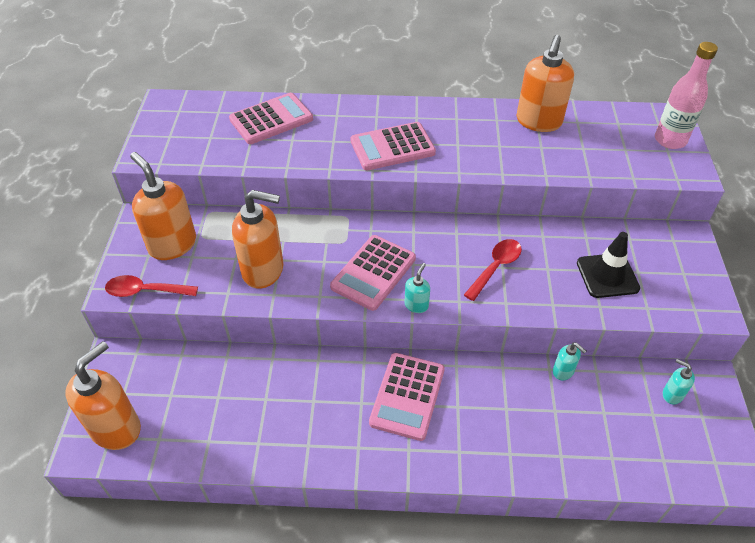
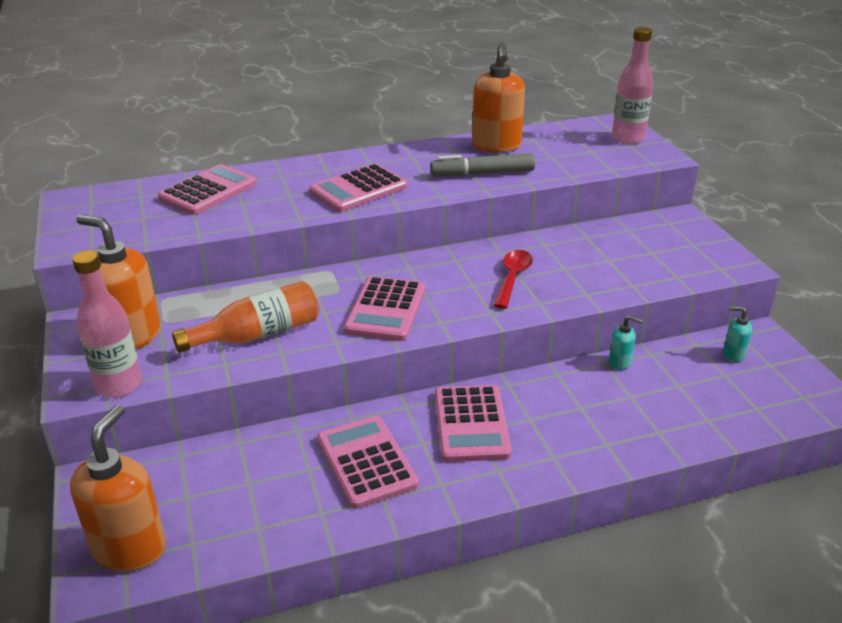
camera: 20 degrees left, 15 degrees down
(145, 291) = (119, 385): red spoon -> pink bottle
(263, 270) = (258, 335): orange soap dispenser -> orange bottle
(310, 407) = (366, 462): none -> pink calculator
(416, 305) = (448, 325): turquoise soap dispenser -> none
(509, 154) = (482, 174): none -> grey marker
(607, 275) = (625, 261): black traffic cone -> none

